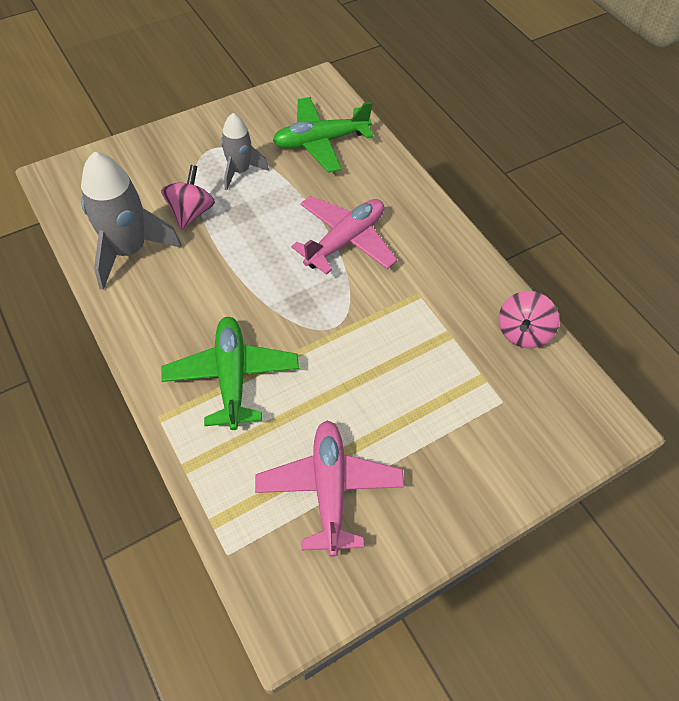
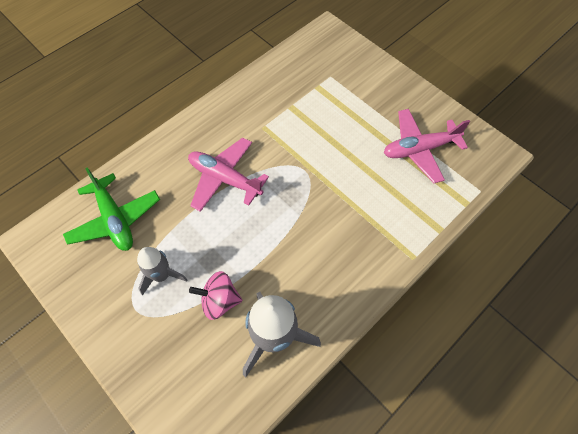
camera: 100 degrees left, 5 degrees up
(232, 376) = (365, 222): green plane -> none
(522, 332) = (277, 71): pink spinning top -> none

